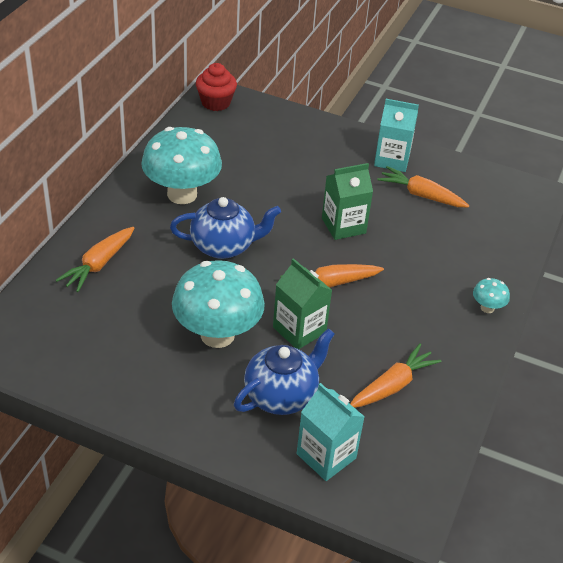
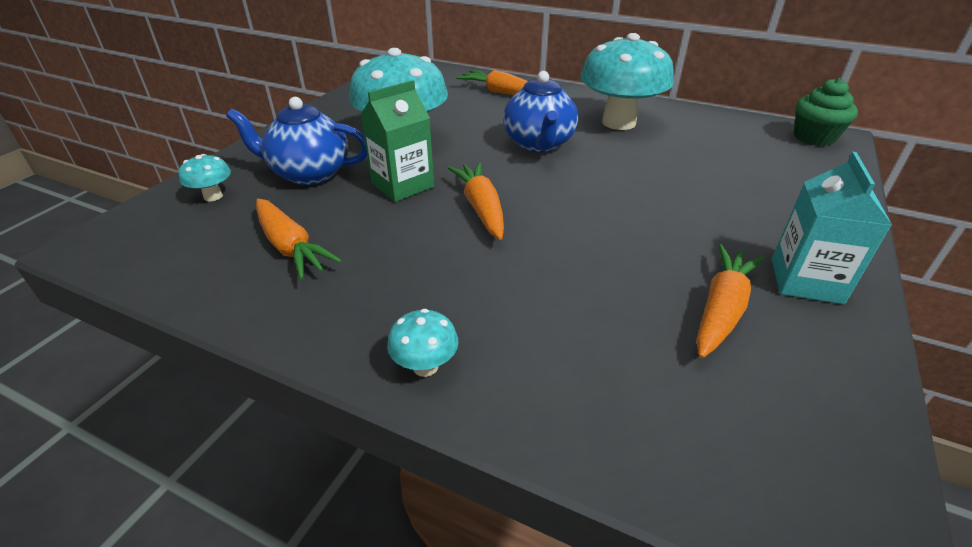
camera: 95 degrees right, 5 degrees down
(216, 102) = (814, 137): red cupcake -> green cupcake
(282, 395) = (309, 173): blue teapot -> blue teapot turned 135 degrees clockwise
(326, 456) = (213, 196): turquoise carton -> turquoise mushroom
(343, 226) = (603, 223): green carton -> none

